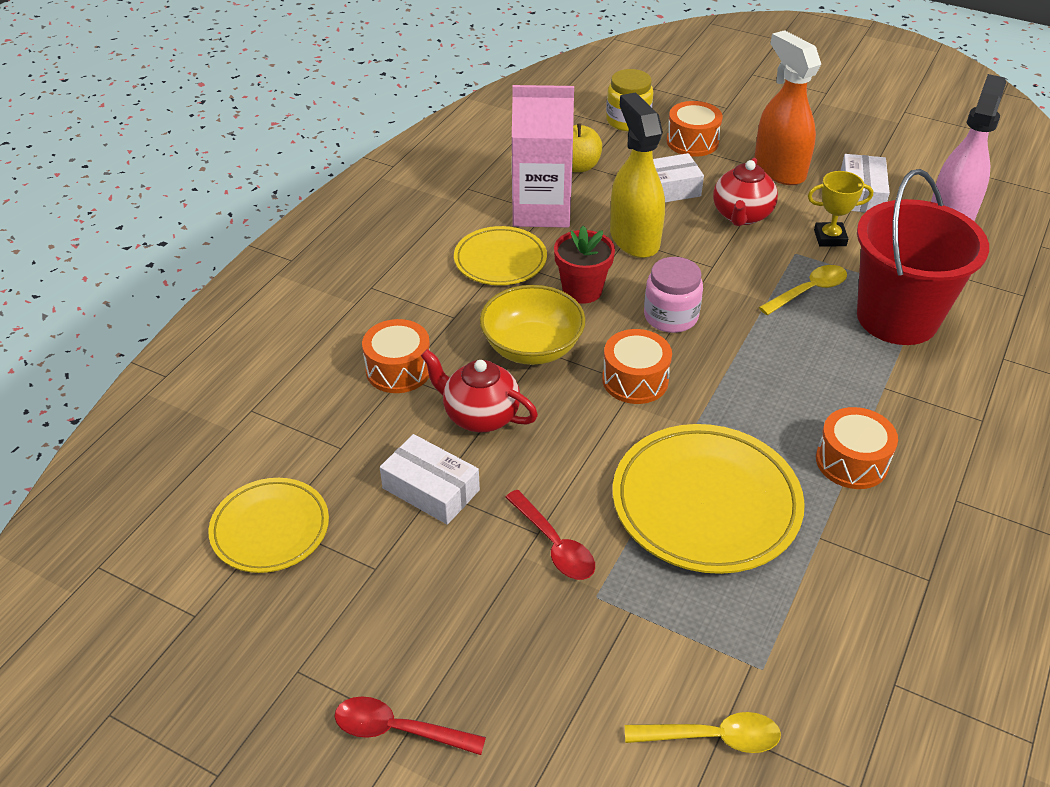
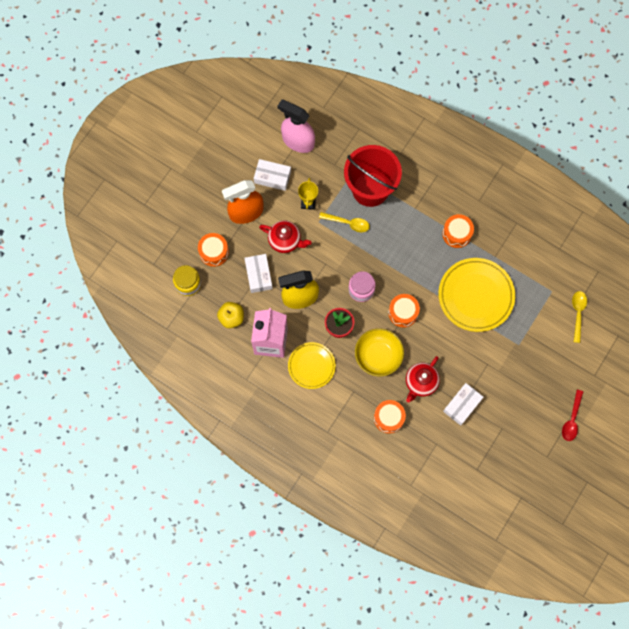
camera: 85 degrees left, 30 degrees up
(270, 529) = (480, 471): yellow plate -> none
(554, 545) = (493, 357): red spoon -> none
(808, 291) = (348, 223): yellow spoon -> yellow spoon turned 135 degrees clockwise

